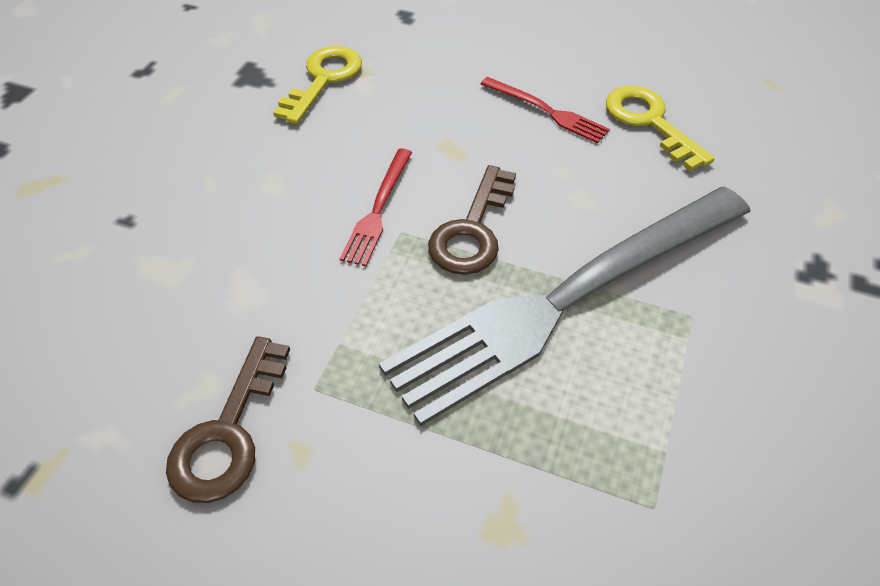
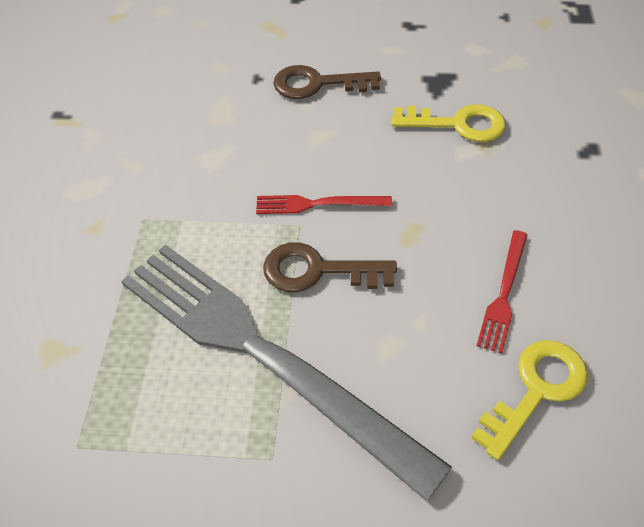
camera: 75 degrees right, 0 degrees up
(228, 432) = (102, 188): brown key -> brown key (317, 84)

